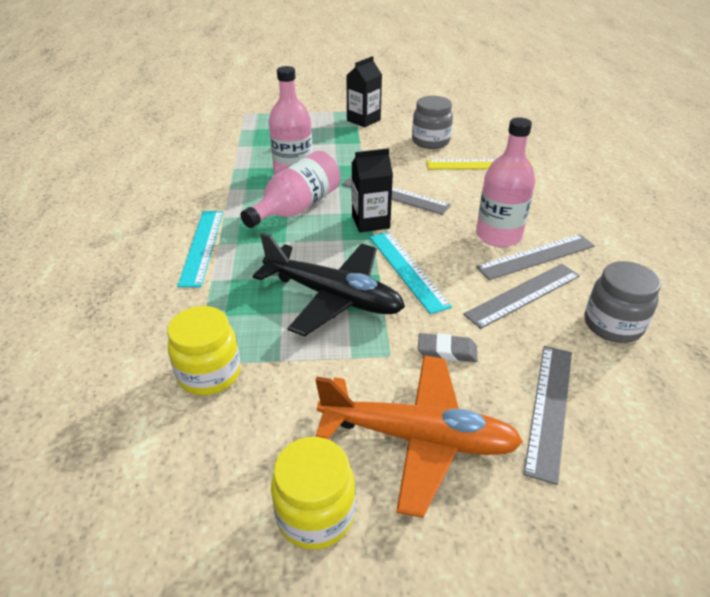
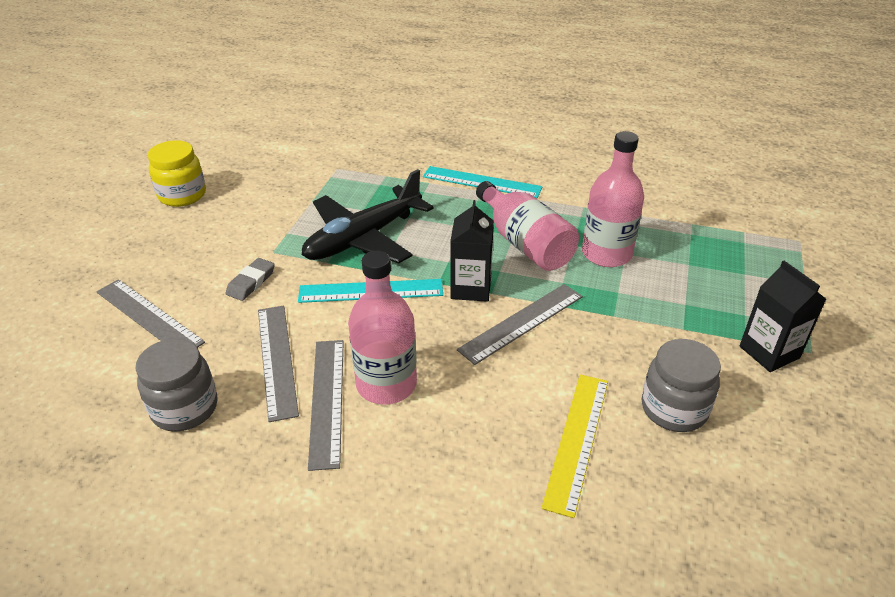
camera: 110 degrees right, 0 degrees up
(209, 373) = (323, 172): yellow jar -> none
(418, 438) = (190, 244): orange plane -> none

